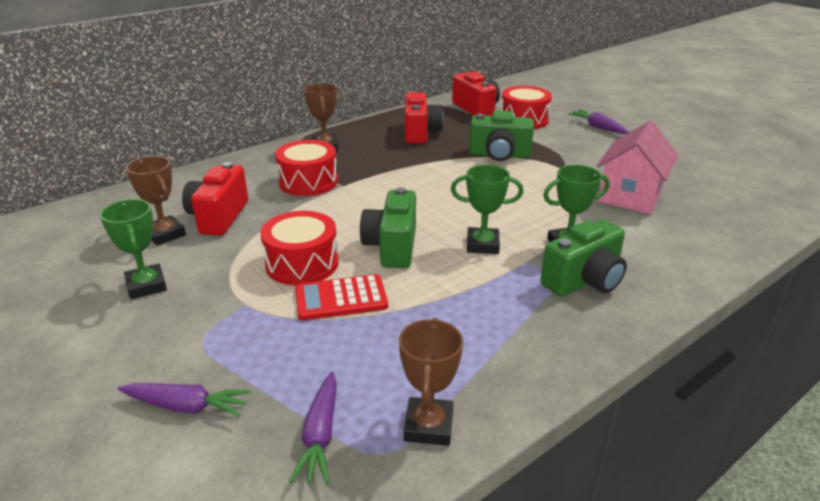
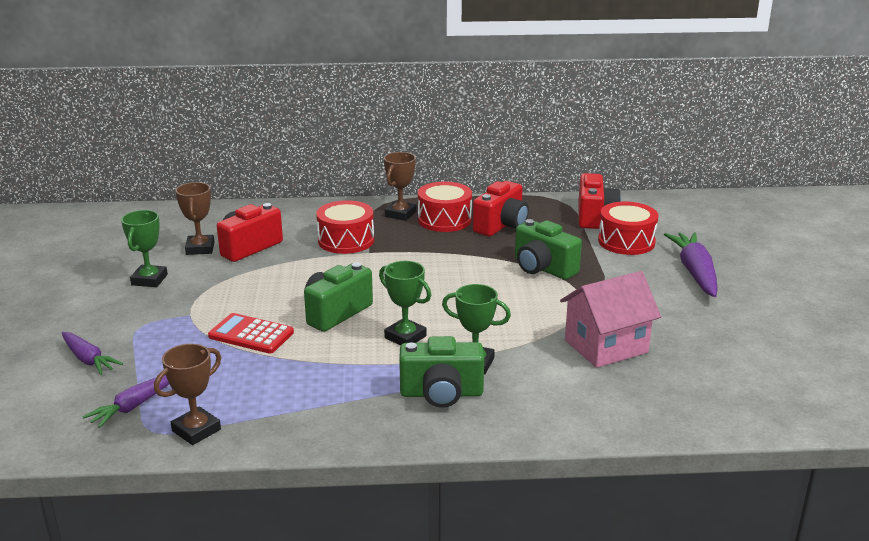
camera: 35 degrees right, 5 degrees down
(302, 264) = (258, 301): red drum -> red drum (444, 220)
(598, 127) = (695, 273): purple carrot -> purple carrot, size x1.59

